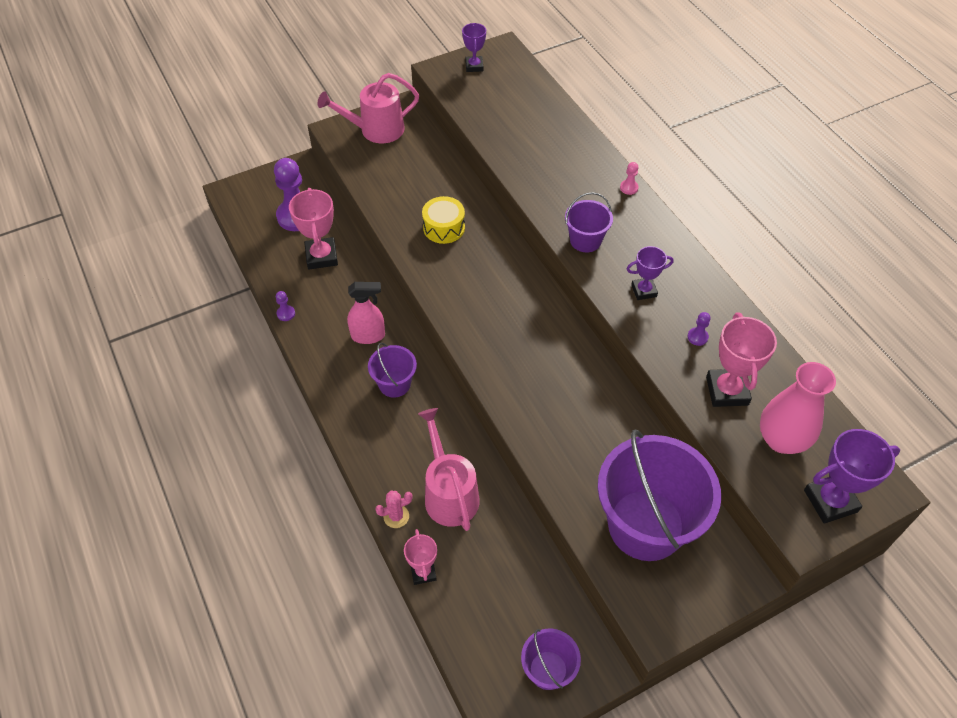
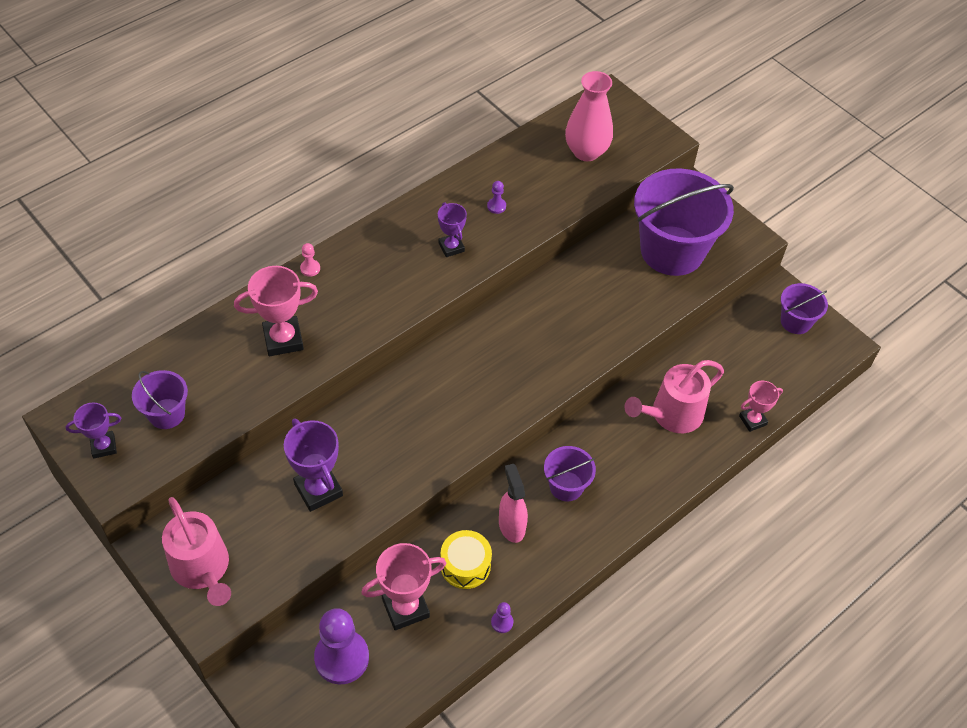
camera: 105 degrees left, 0 degrees up
(396, 516) = (709, 452): pink cactus -> none
(444, 228) = (368, 456): yellow drum -> yellow drum (465, 565)
(585, 240) = (395, 298): purple bucket -> purple bucket (166, 413)
(727, 391) = (549, 185): pink trophy -> pink trophy (283, 339)
(830, 501) = (631, 125): purple trophy -> purple trophy (318, 490)

